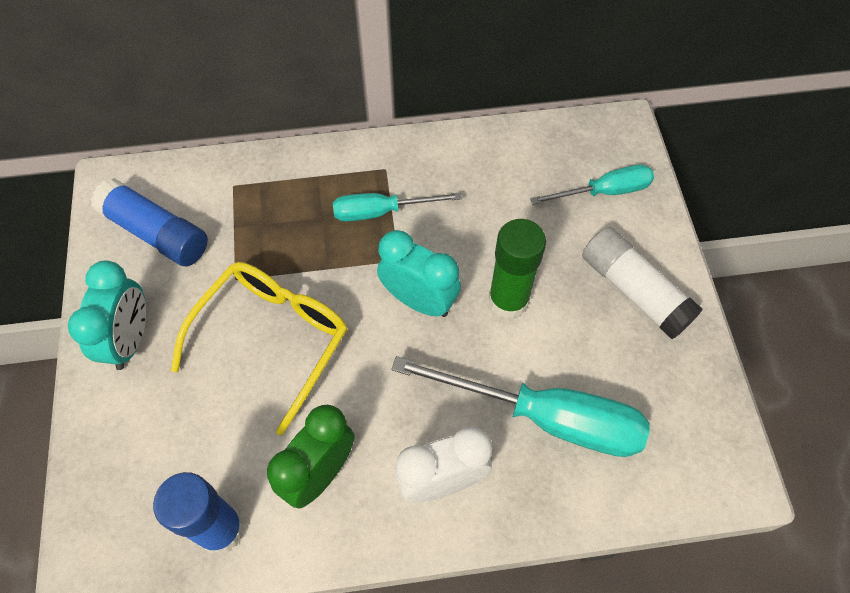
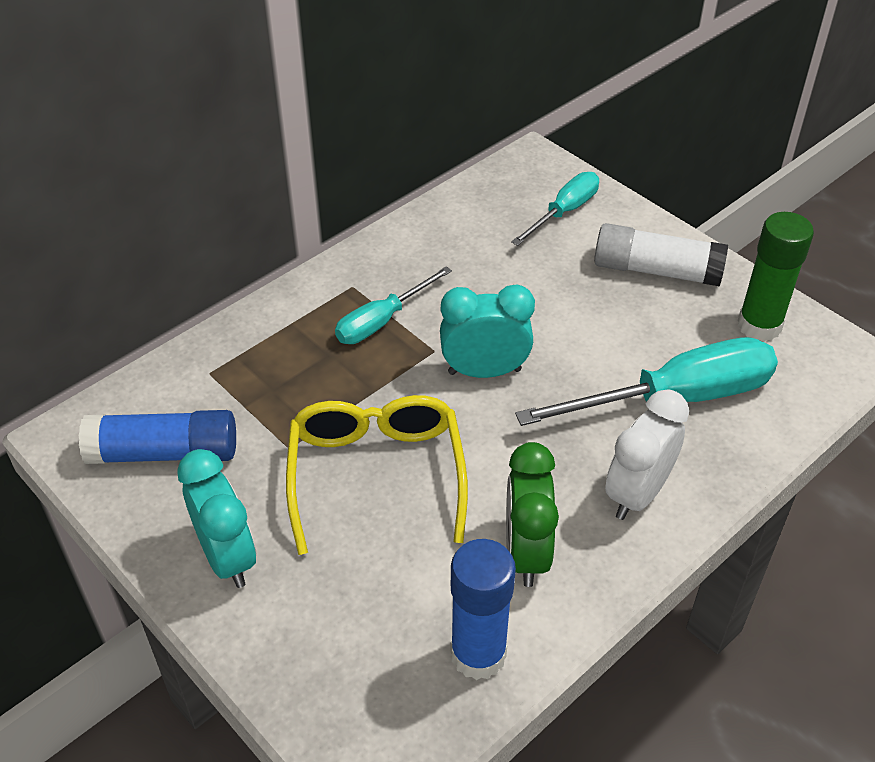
camera: 35 degrees left, 15 degrees down
(508, 300) = (562, 330): green glue stick -> green glue stick (759, 326)

